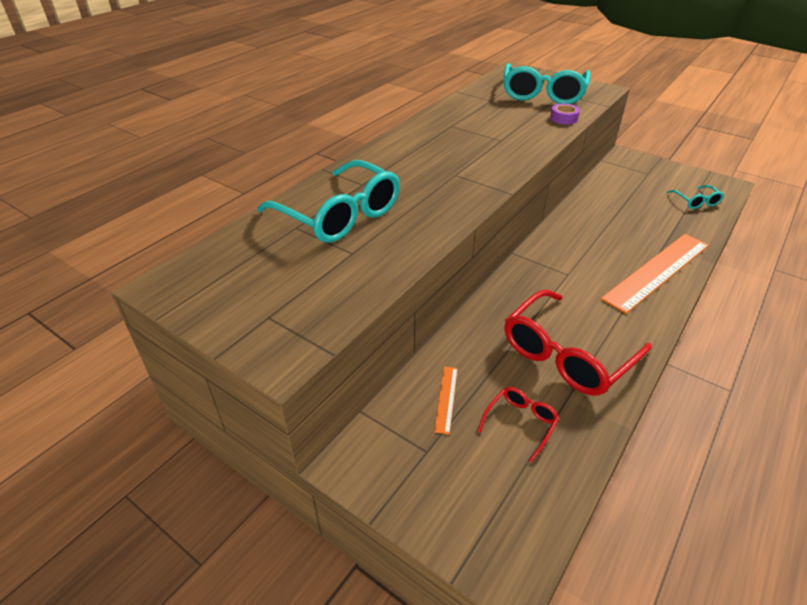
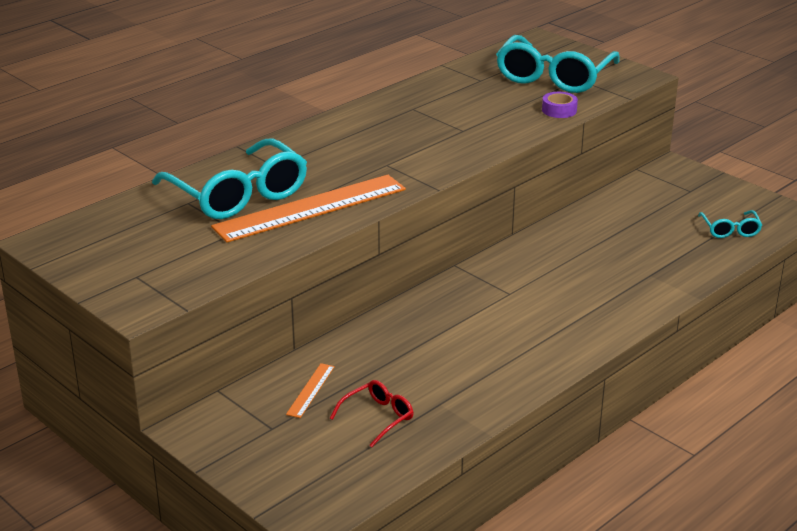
camera: 10 degrees right, 10 degrees down
(567, 354) = (461, 367): red glasses -> none
(657, 271) = (622, 301): orange ruler -> orange ruler (311, 208)

